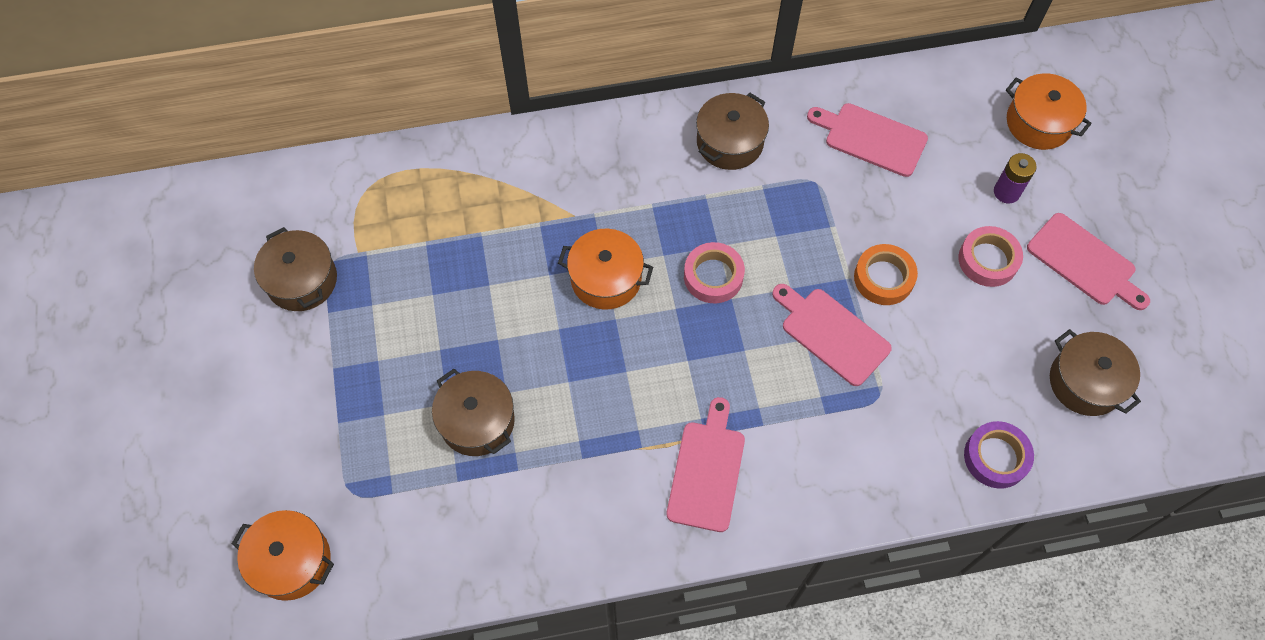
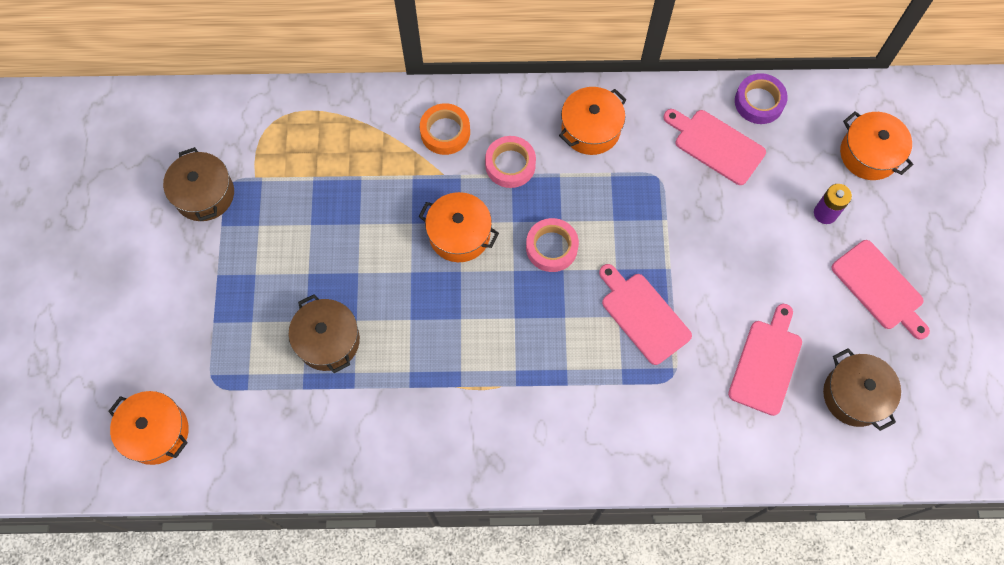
camera: 10 degrees right, 5 degrees up
(707, 471) = (511, 416): pink cutting board -> pink cutting board (766, 363)
(729, 142) = (590, 129): brown pot -> orange pot
(883, 278) = (699, 273): orange tape -> orange tape (445, 132)
(988, 260) = (794, 272): pink tape -> pink tape (510, 165)
(996, 457) = (761, 447): purple tape -> purple tape (759, 102)

